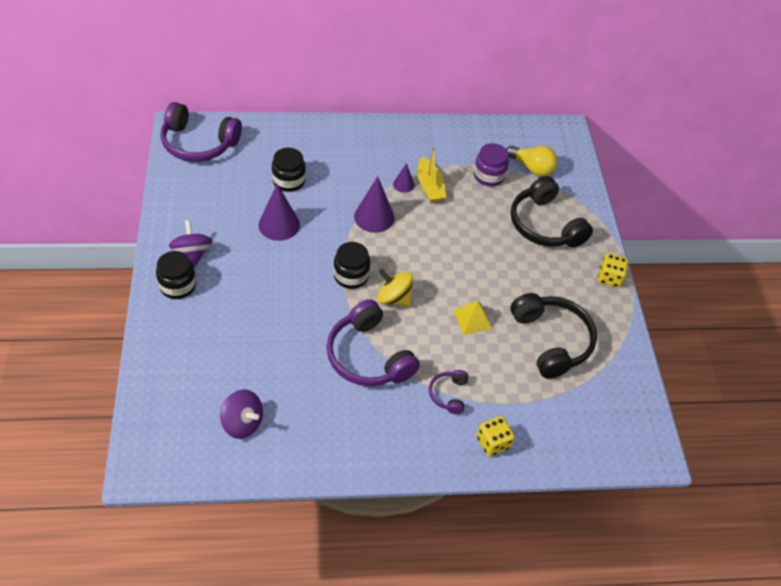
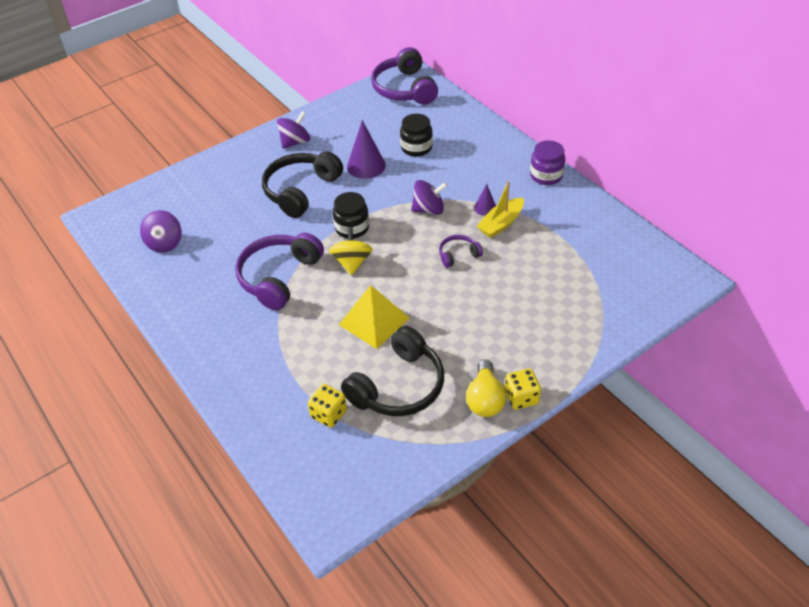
camera: 65 degrees right, 5 degrees down
(178, 286) = (260, 151): black jar -> none
(374, 217) = (429, 209): purple cone -> purple spinning top
(448, 394) = (279, 343): purple headphones -> purple headphones (458, 255)
(472, 319) = (374, 321): yellow pyramid -> yellow pyramid, size x1.57
(489, 176) = (559, 254): purple jar -> purple jar (546, 175)
(493, 442) = (250, 395): yellow dice -> yellow dice (329, 414)
(531, 168) = (606, 277): yellow light bulb -> yellow light bulb (485, 399)
(545, 225) = (540, 319): black headphones -> black headphones (301, 191)

